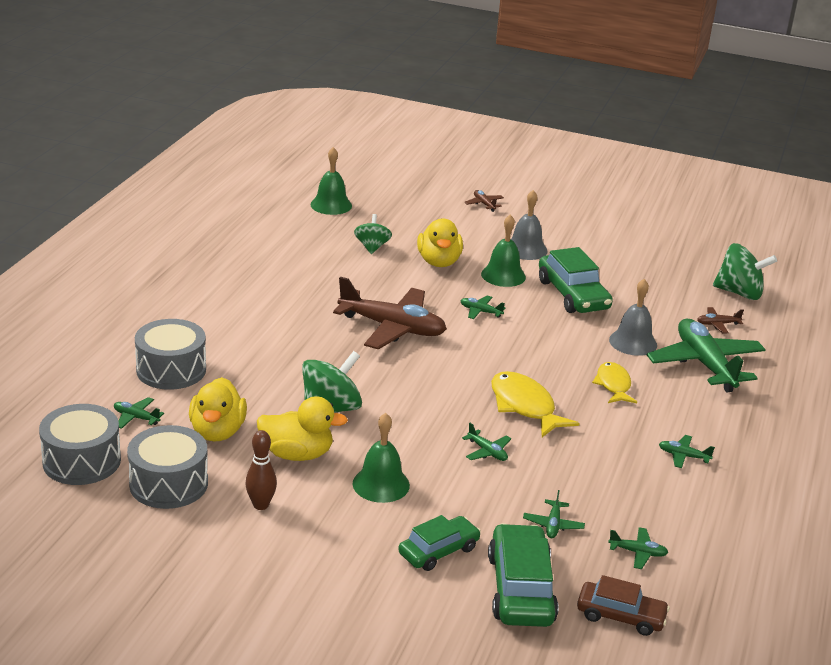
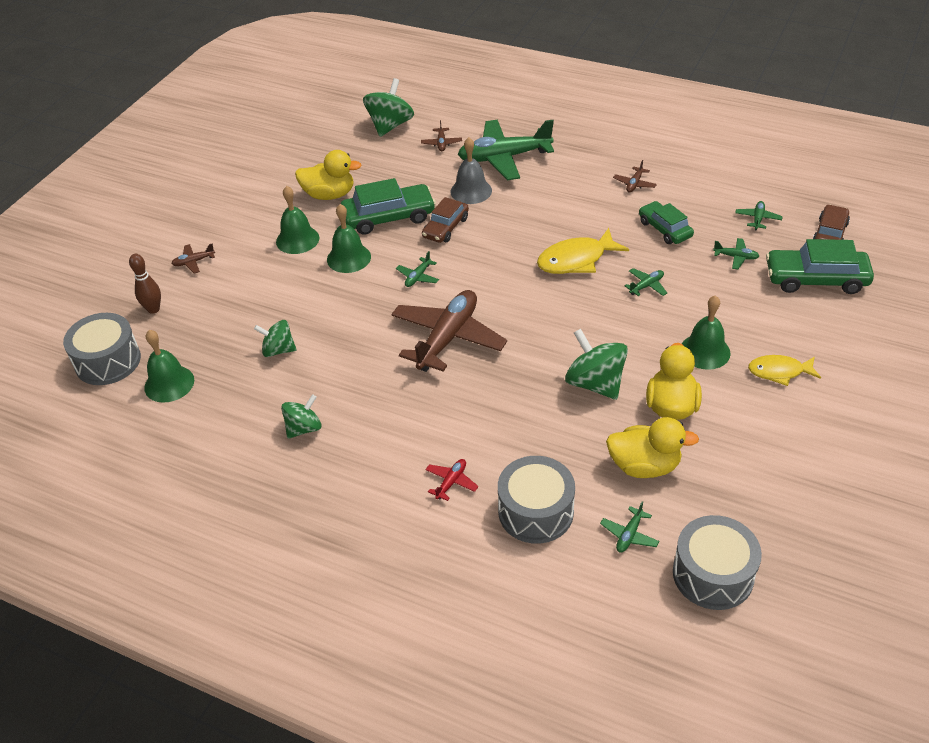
camera: 80 degrees left, 15 degrees up
(168, 484) = (735, 498): grey drum -> grey drum (108, 361)
(210, 329) = (451, 482): none -> red plane
(261, 505) = (752, 429): brown bowling pin -> brown bowling pin (153, 309)
(278, 262) = (304, 428): none -> green spinning top
(438, 551) = (784, 320): green car -> green car (665, 229)
(439, 262) = (317, 301): yellow duck -> yellow duck (329, 195)
(526, 249) = (297, 239): grey bell -> green bell
(563, 327) = (445, 227): none -> brown car
(613, 385) = (539, 208): yellow fish -> yellow fish (779, 372)
(683, 456) = (634, 184): green plane -> brown plane

